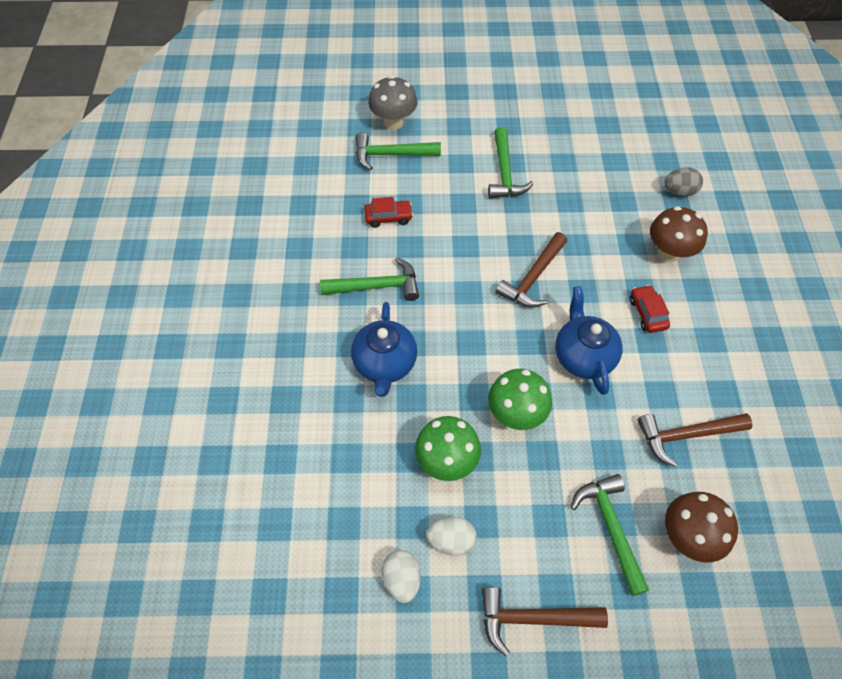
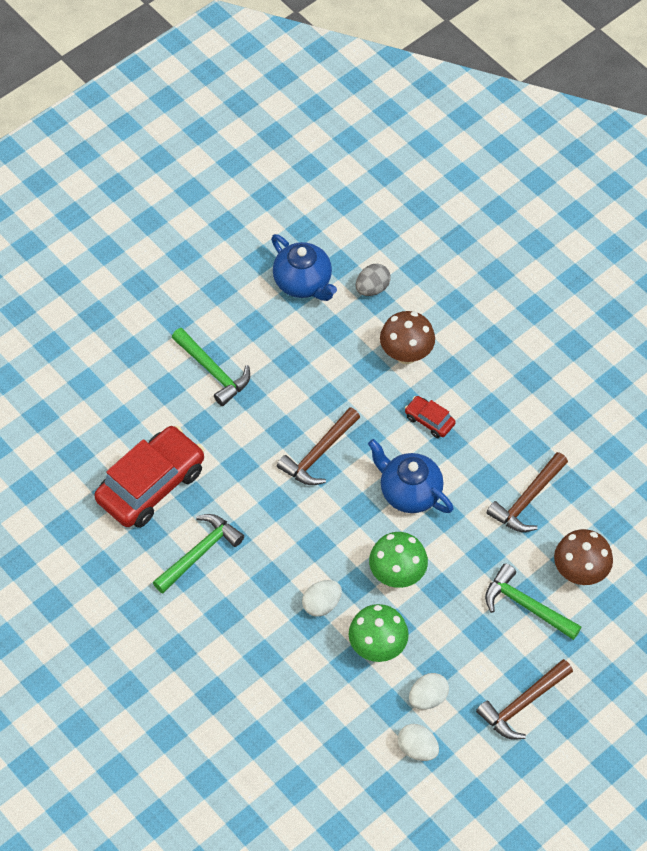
camera: 40 degrees left, 0 degrees up
(385, 364) = (266, 610): blue teapot -> blue teapot (303, 282)
(388, 217) = (151, 485): red car -> red car, size x2.22
(391, 155) = (96, 423): green hammer -> none
(393, 122) = (67, 389): grey mushroom -> none
(432, 392) = (321, 604): none -> white egg
(533, 278) = (318, 454): brown hammer -> brown hammer turned 45 degrees clockwise

